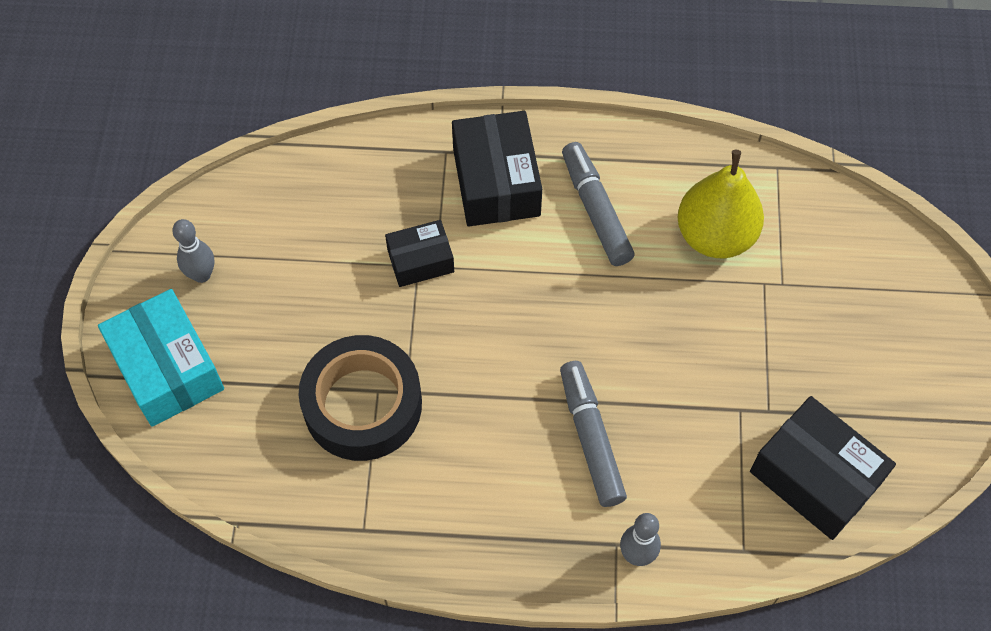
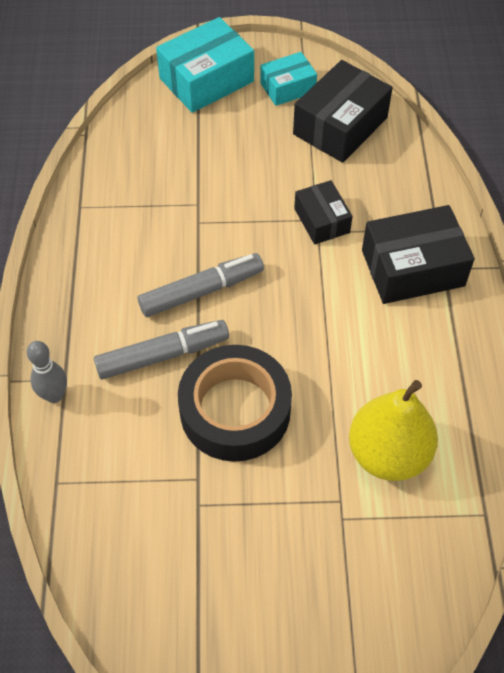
camera: 85 degrees right, 5 degrees down
(201, 275) = (288, 88): grey bowling pin -> turquoise box
(362, 405) = (184, 195): black tape -> black tape (235, 410)
(596, 210) = (398, 348): grey marker -> grey marker (201, 291)
(815, 477) = (129, 548): black box -> black box (340, 126)

